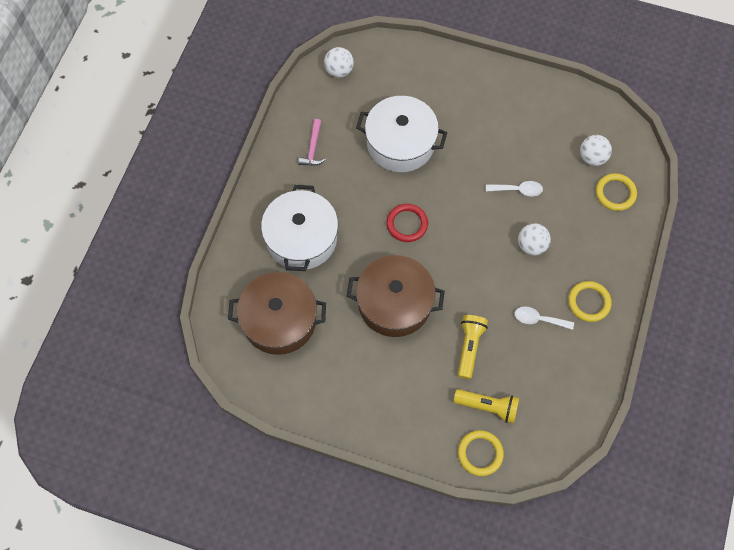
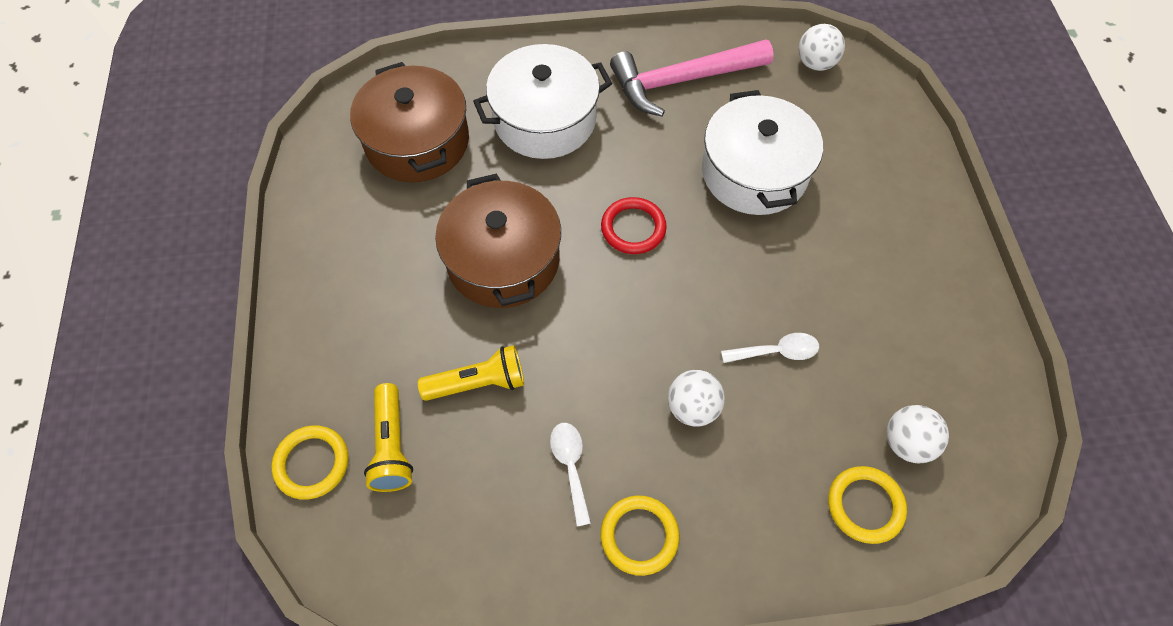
camera: 65 degrees right, 5 degrees down
(313, 148) = (681, 81): pink hammer -> pink hammer, size x2.08
(518, 190) = (776, 352): white spoon -> white spoon turned 75 degrees counterclockwise

